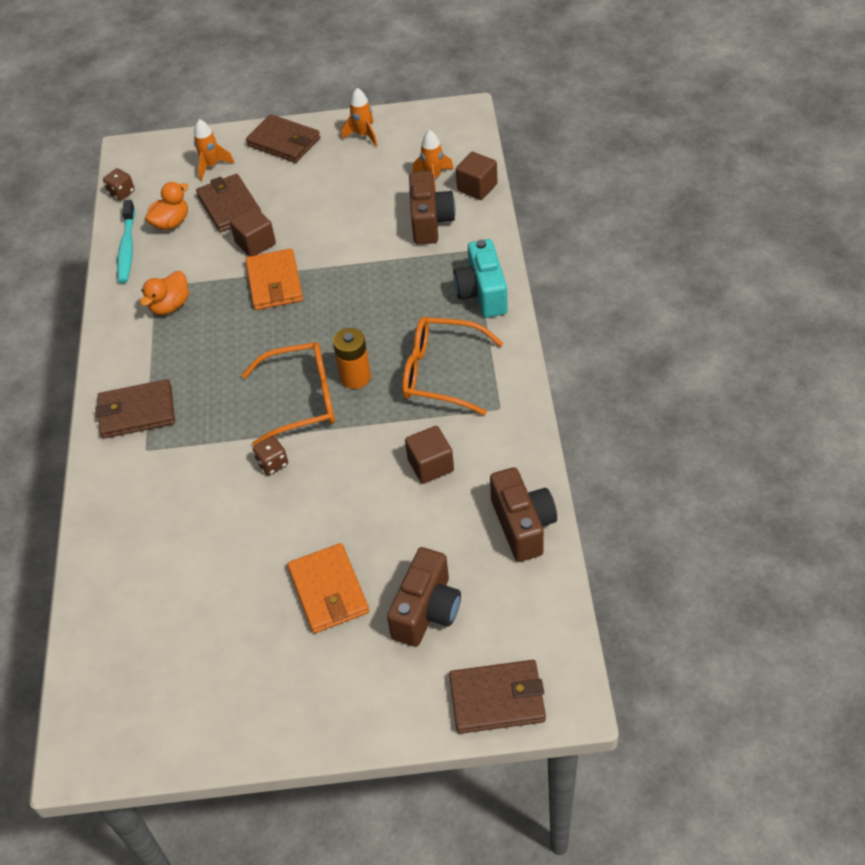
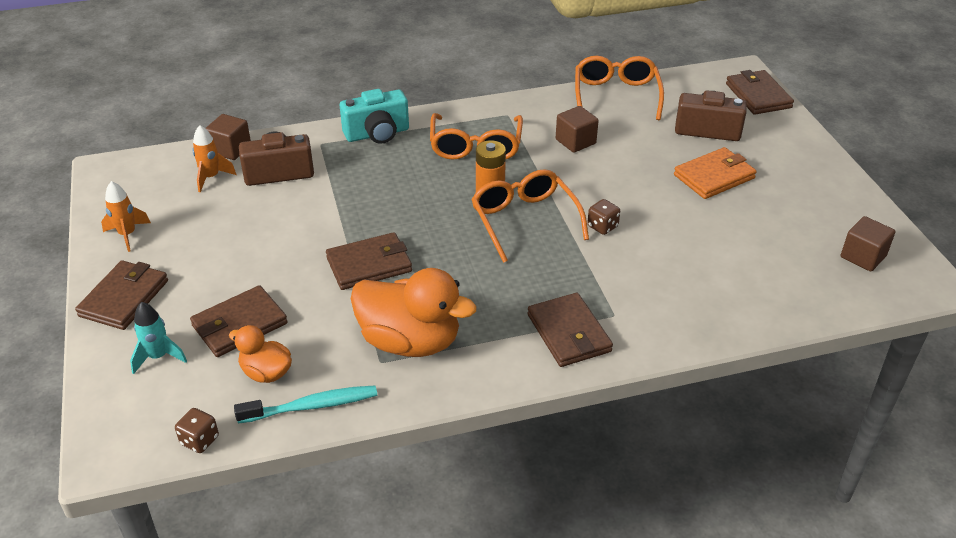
camera: 105 degrees left, 10 degrees down
(170, 306) = (410, 341): orange duck -> orange duck, size x1.88
(211, 166) = (158, 357): orange rocket -> turquoise rocket
(255, 243) = (307, 290): brown cube -> brown cube (863, 257)
(274, 283) = (369, 264): orange wallet -> brown wallet
(523, 525) = (616, 96): brown camera -> orange glasses

